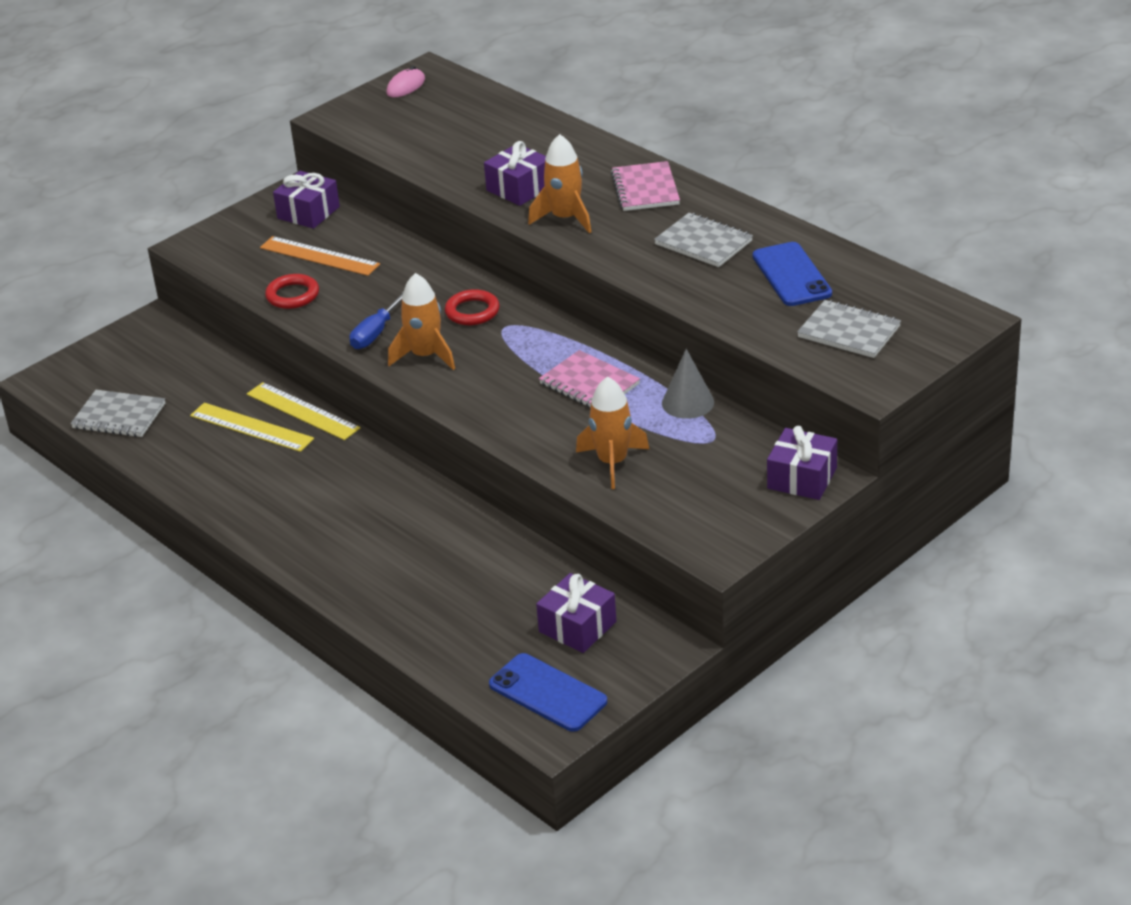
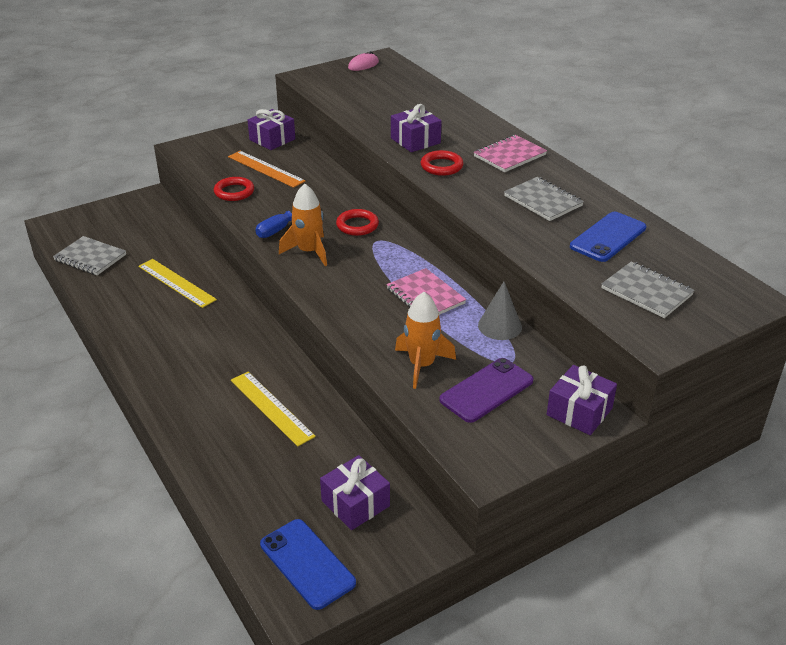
camera: 10 degrees right, 0 degrees up
(303, 411) = (218, 278): yellow ruler -> yellow ruler (272, 407)
(565, 218) = (441, 166): orange rocket -> red ring
(645, 189) = (509, 155): pink notebook -> pink notebook turned 45 degrees clockwise
(694, 475) = (486, 390): none -> purple phone
(791, 275) = (608, 237): blue phone -> blue phone turned 45 degrees clockwise

